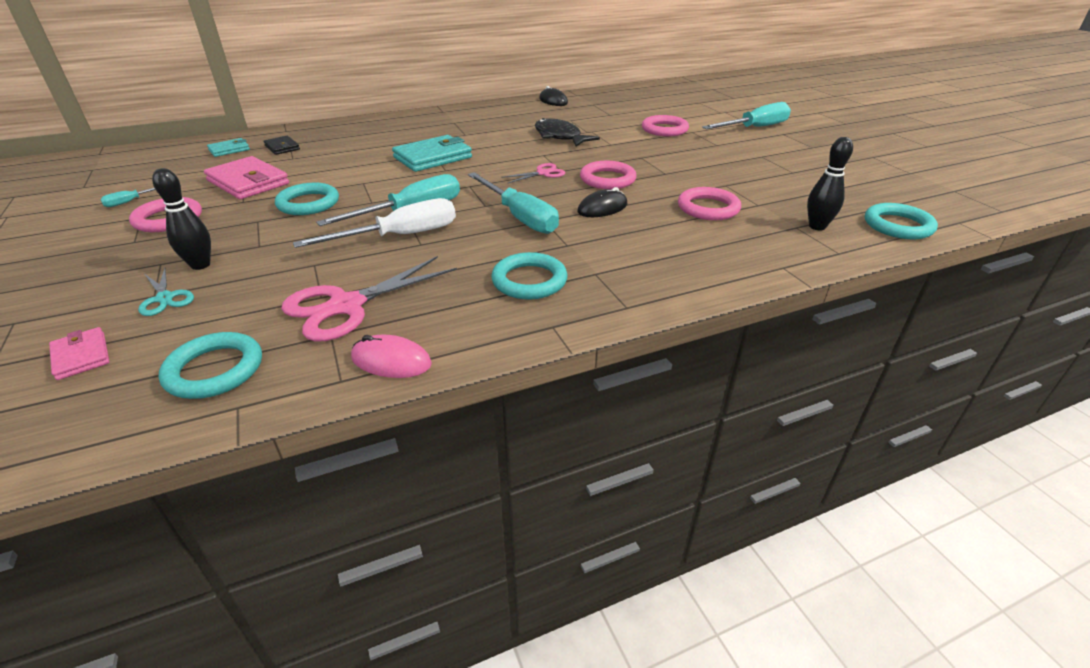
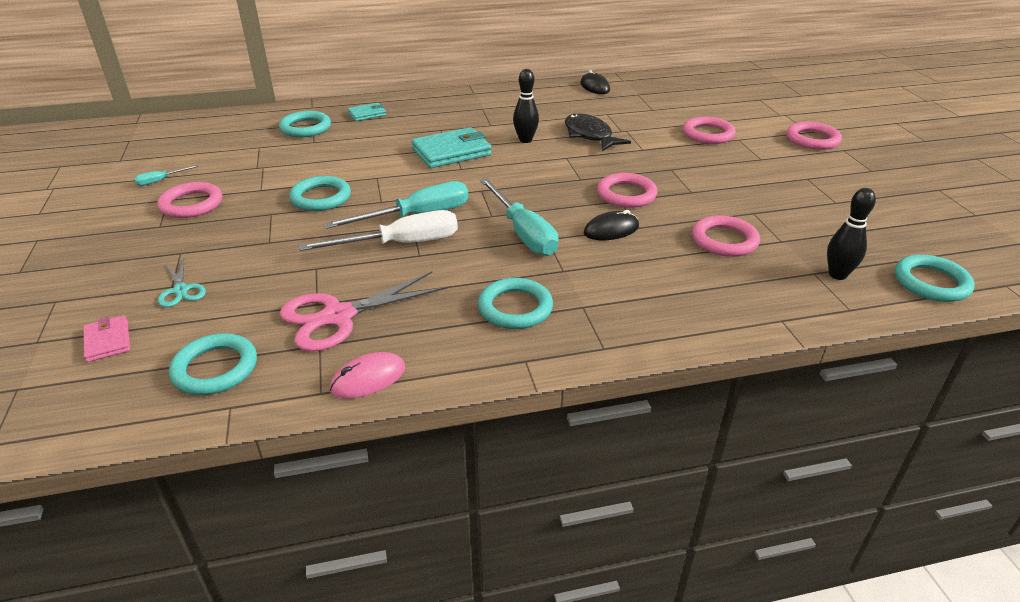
camera: 10 degrees right, 0 degrees up
(200, 265) = (215, 258): black bowling pin -> black bowling pin (525, 140)
(229, 150) = (255, 127): turquoise wallet -> turquoise wallet (367, 114)
(248, 182) = (268, 168): pink wallet -> none
(282, 147) = (305, 128): black wallet -> turquoise ring
(391, 361) = (368, 378): pink mouse -> pink mouse turned 60 degrees counterclockwise
(543, 173) = (560, 181): pink scissors -> none
(754, 128) = (812, 139): turquoise screwdriver -> pink ring

